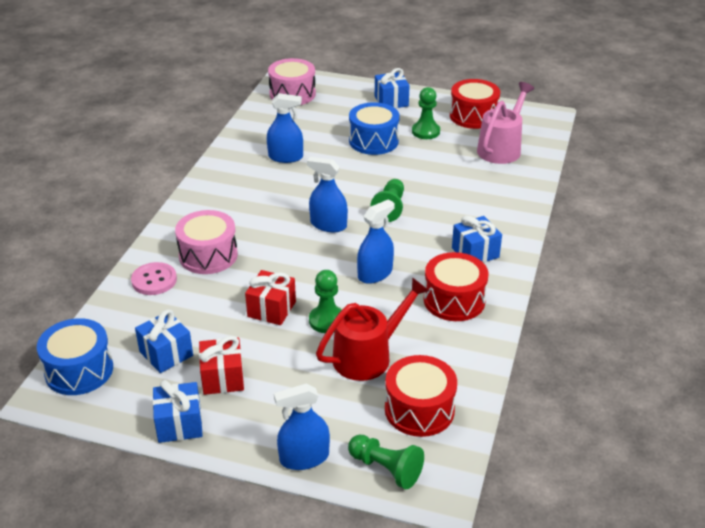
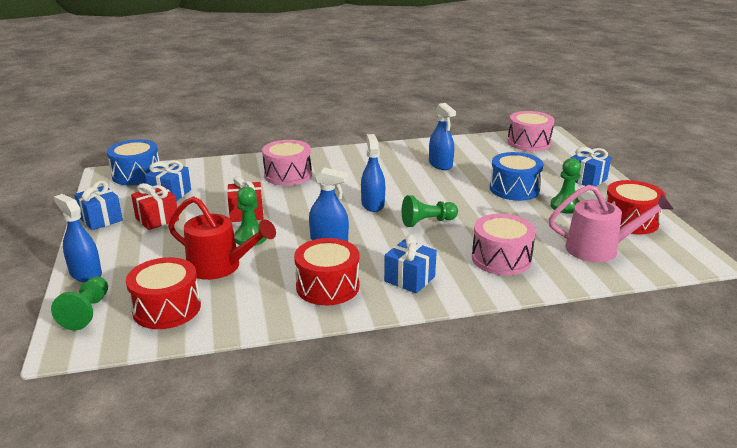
camera: 60 degrees right, 10 degrees down
(154, 280) = (244, 167): pink button -> none
(480, 197) = (501, 259): none -> pink drum

